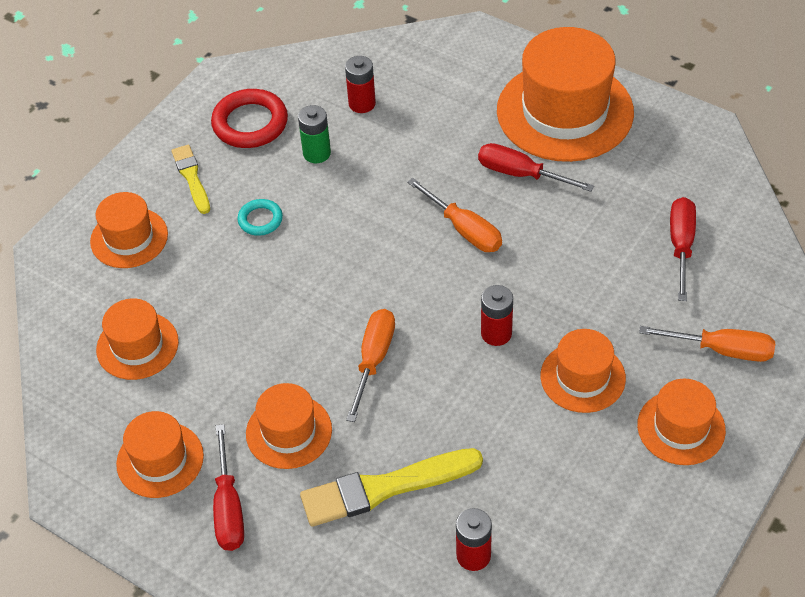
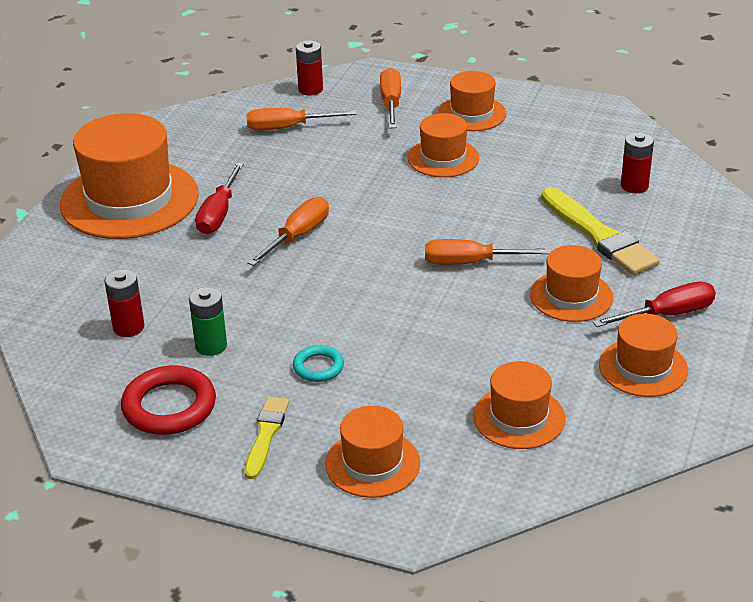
camera: 105 degrees left, 15 degrees down
(191, 177) = (266, 435): yellow brush -> yellow brush turned 135 degrees clockwise
(496, 333) = (415, 203): red battery -> red battery (310, 89)
(681, 245) = (286, 128): red screwdriver -> orange screwdriver

